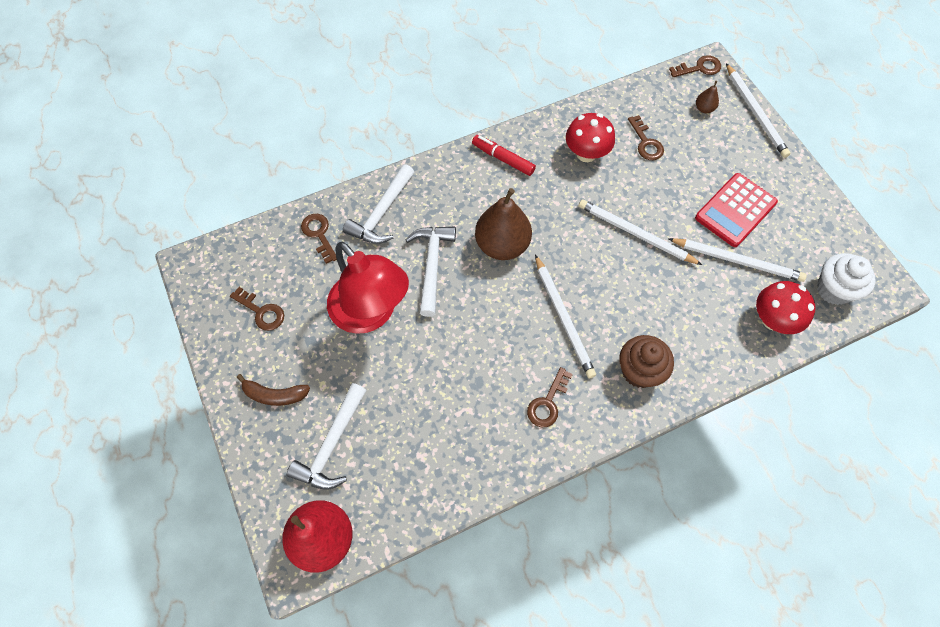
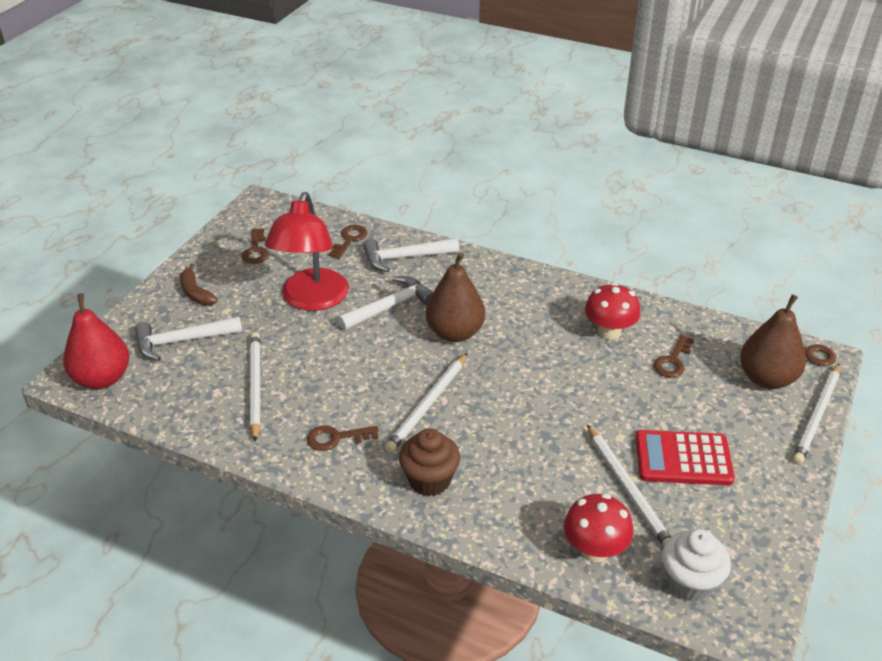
camera: 50 degrees right, 25 degrees down
(503, 159) = (538, 289): red marker -> none
(636, 234) = (567, 405): white pencil -> white pencil (255, 386)
(704, 109) = (767, 378): brown pear -> brown pear, size x2.28

